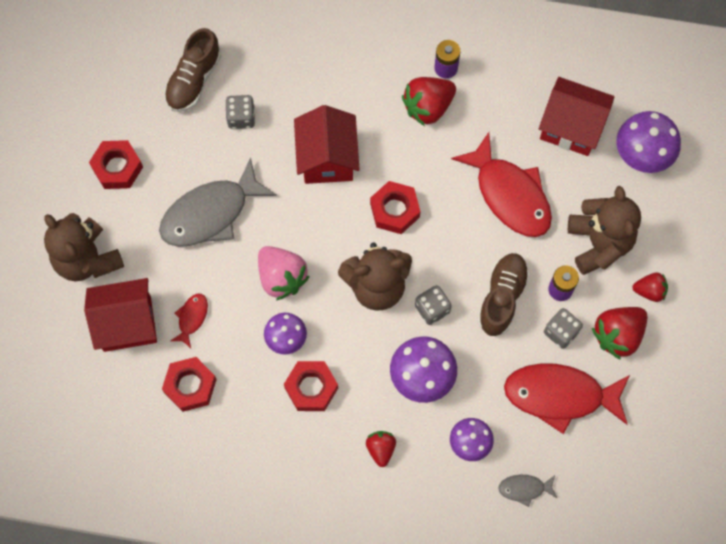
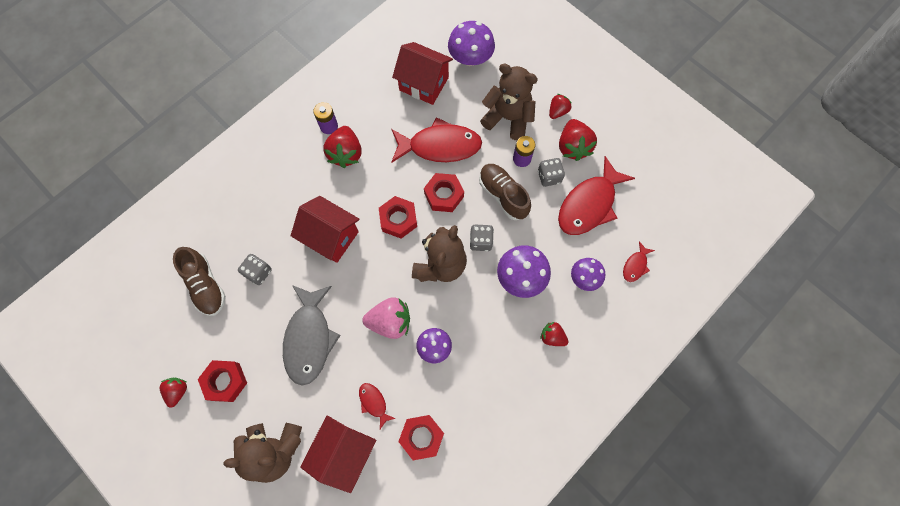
camera: 55 degrees left, 0 degrees up
(80, 133) = (178, 391): none -> red strawberry
(311, 388) = (480, 354): red nut -> red nut (444, 195)
(524, 489) = (635, 265): grey fish -> red fish
(571, 127) = (424, 84): red house -> red house turned 60 degrees clockwise

